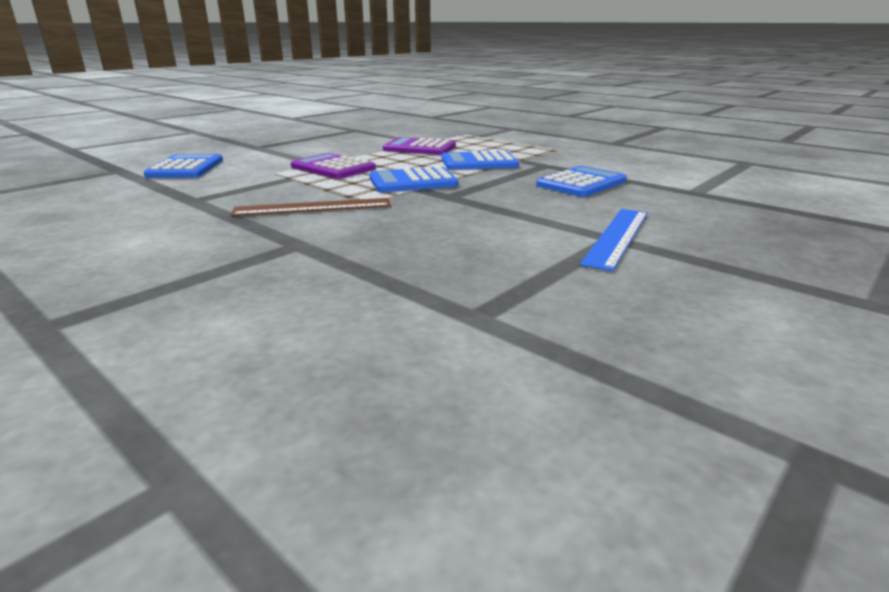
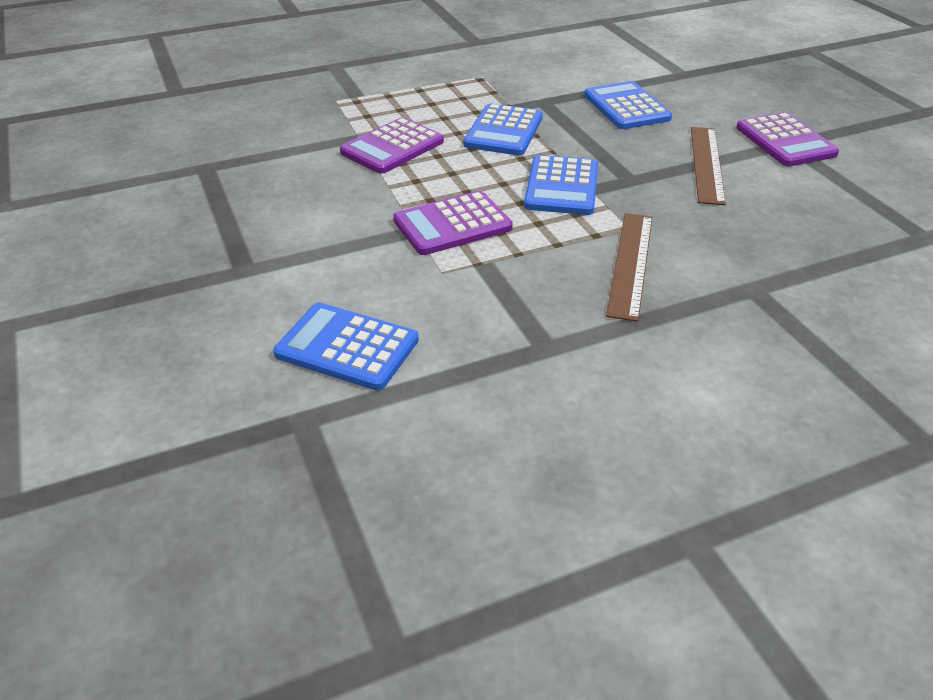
camera: 65 degrees left, 15 degrees up
(513, 214) = (707, 164): none -> brown ruler
(617, 237) = (785, 141): blue ruler -> purple calculator

